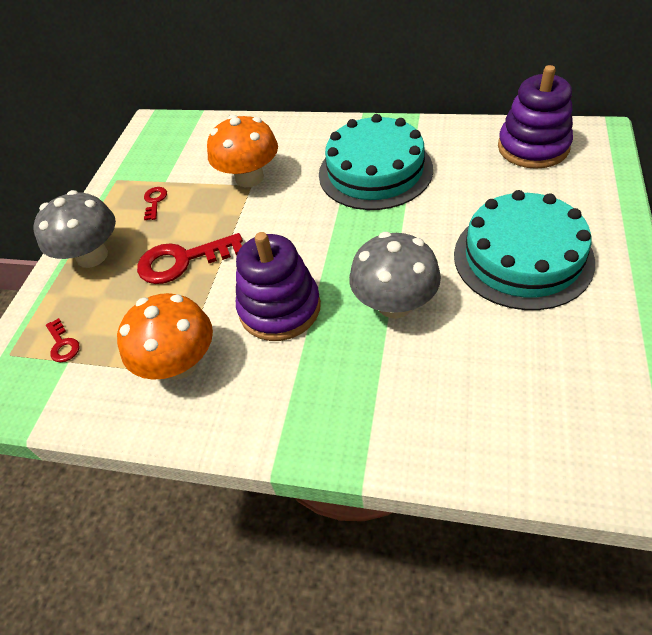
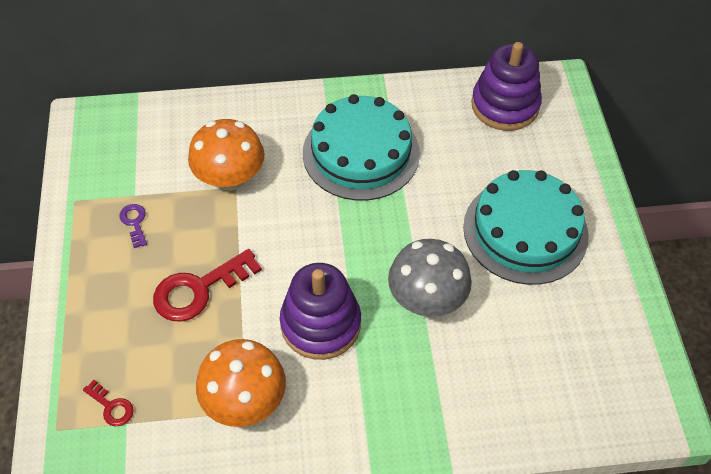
camera: 25 degrees left, 5 degrees up
(92, 256) = (93, 301): grey mushroom -> none
(154, 201) = (134, 222): red key -> purple key

